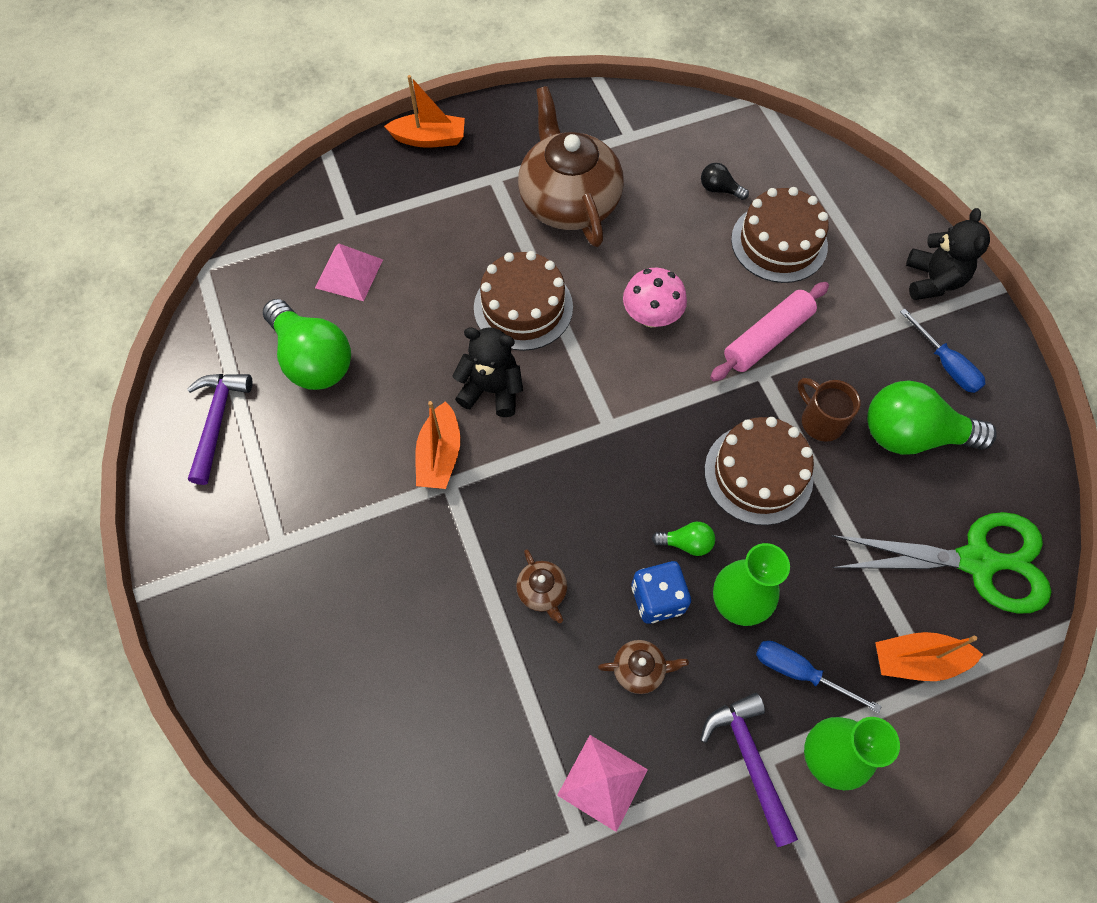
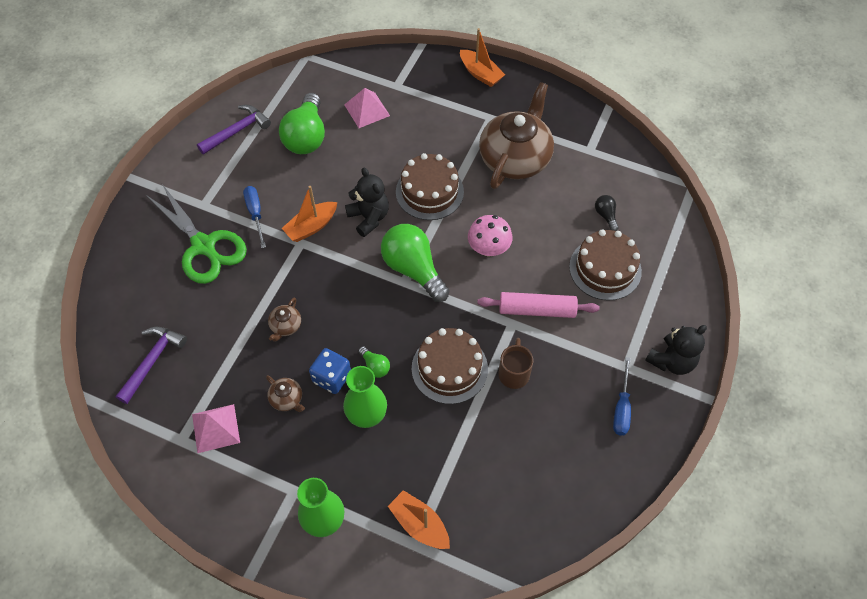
camera: 45 degrees right, 5 degrees down
(749, 760) = (287, 484): purple hammer -> purple hammer (152, 361)
(799, 672) = (356, 472): blue screwdriver -> blue screwdriver (255, 214)
(912, 435) = (555, 424): green light bulb -> green light bulb (413, 269)
(976, 561) = (510, 512): green scissors -> green scissors (203, 246)

